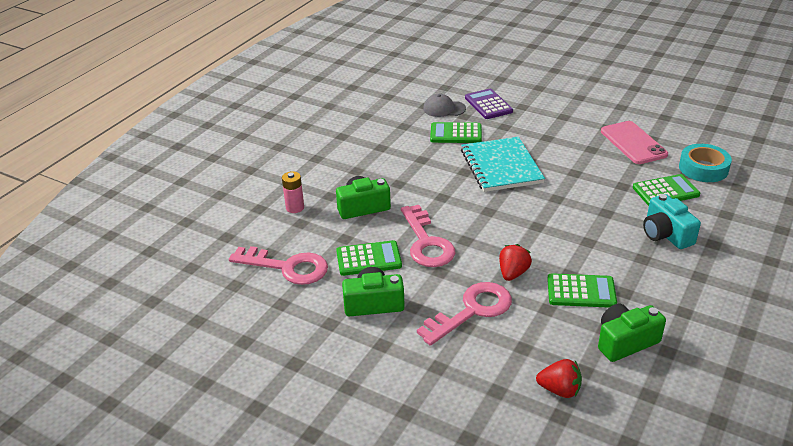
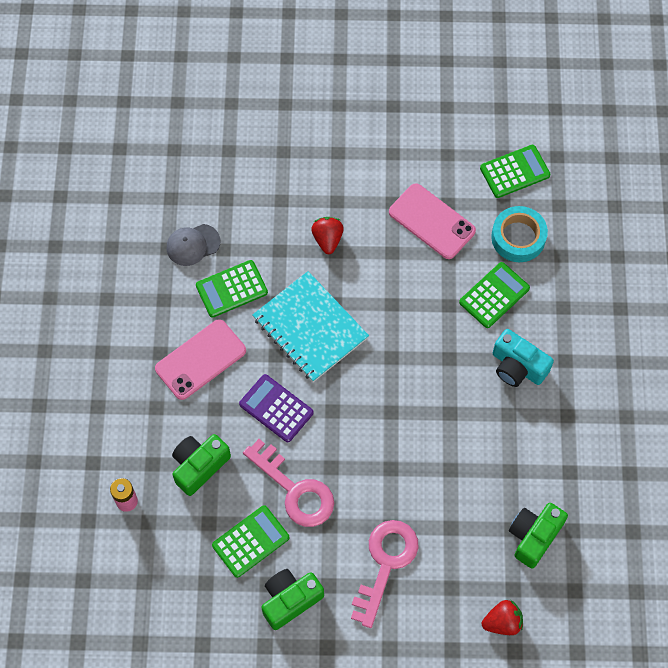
camera: 30 degrees left, 30 degrees up
(287, 267) = (176, 593): pink key -> none
(407, 158) = (200, 360): none -> pink phone
(488, 105) = (240, 214): purple calculator -> purple calculator (276, 408)
(513, 273) = (399, 494): red strawberry -> red strawberry (327, 239)
(581, 291) = (471, 489): green calculator -> green calculator (514, 172)

